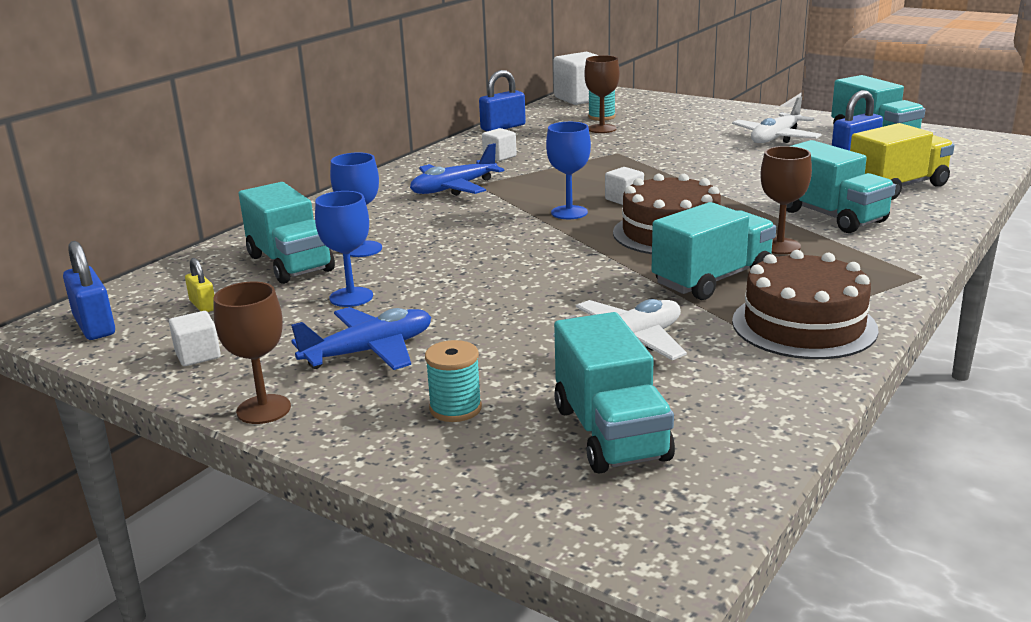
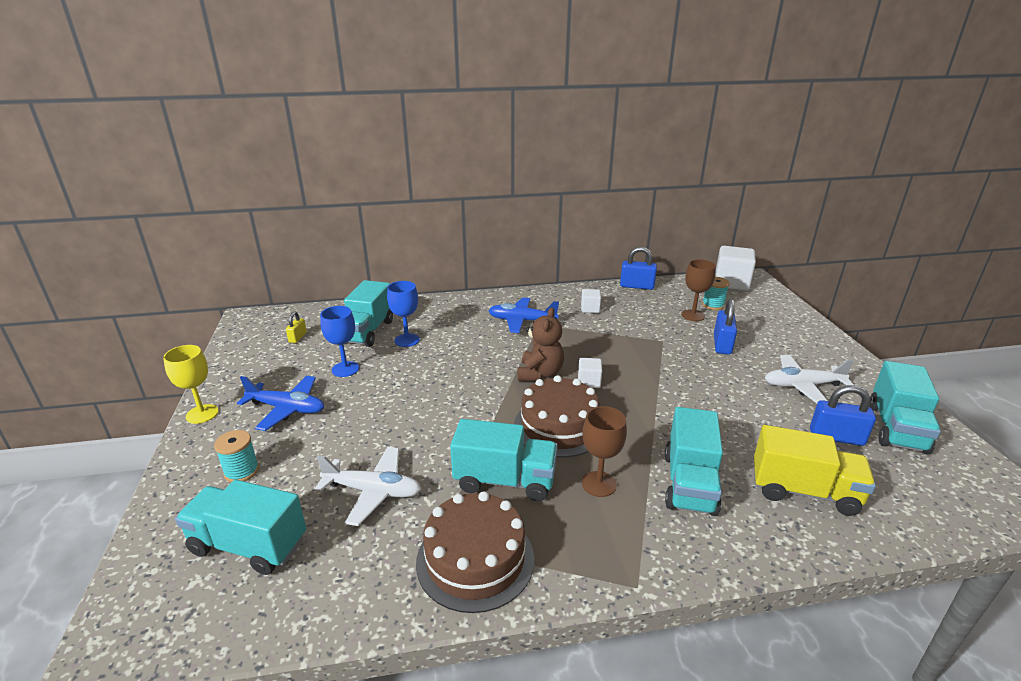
camera: 45 degrees right, 5 degrees up
(94, 326) = (254, 326): blue padlock -> blue padlock (722, 344)
(198, 355) = (245, 366): white cube -> none
(263, 409) = (202, 414): brown goblet -> yellow goblet
(569, 212) = (540, 374): blue goblet -> brown teddy bear
(611, 433) = (249, 545): turquoise truck -> turquoise truck turned 75 degrees clockwise

